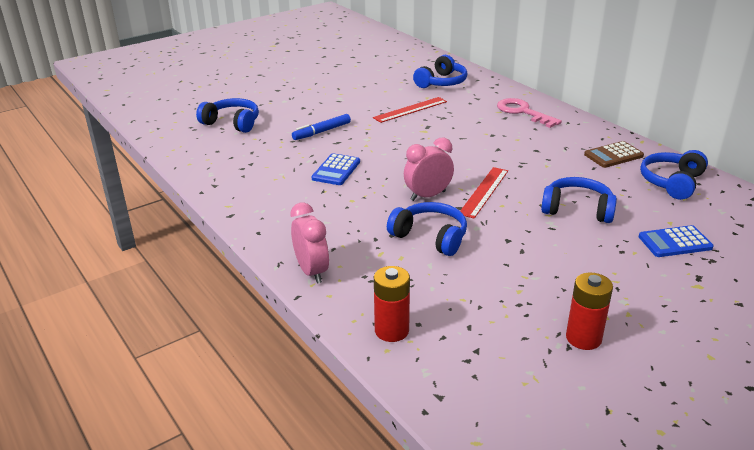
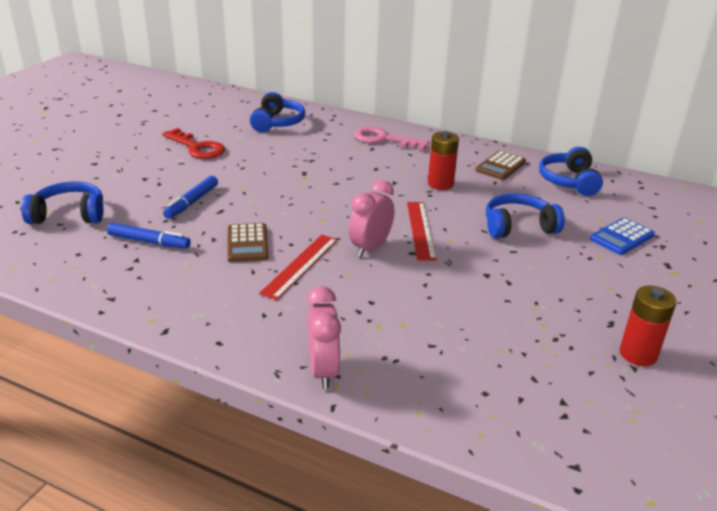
camera: 30 degrees left, 0 degrees up
(269, 153) = (149, 242): none -> blue marker
(311, 271) = (323, 371): pink clock -> pink clock turned 45 degrees clockwise
(336, 170) = (247, 243): blue calculator -> brown calculator
(360, 91) = (197, 147): none -> red key
(391, 330) = (467, 410): red battery -> red battery (440, 184)
(410, 110) = (270, 158): red ruler -> red ruler (300, 265)
(430, 237) = (412, 292): blue headphones -> none

